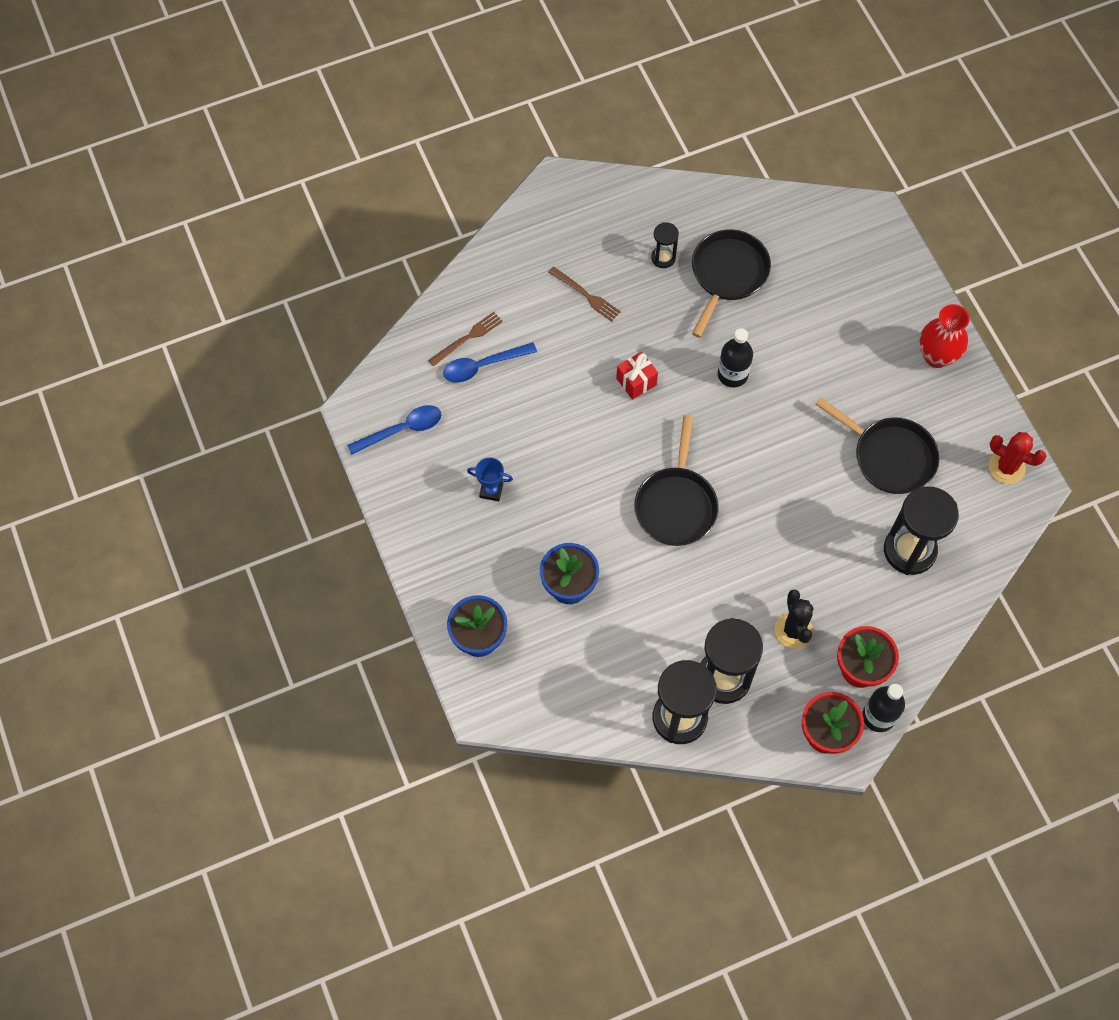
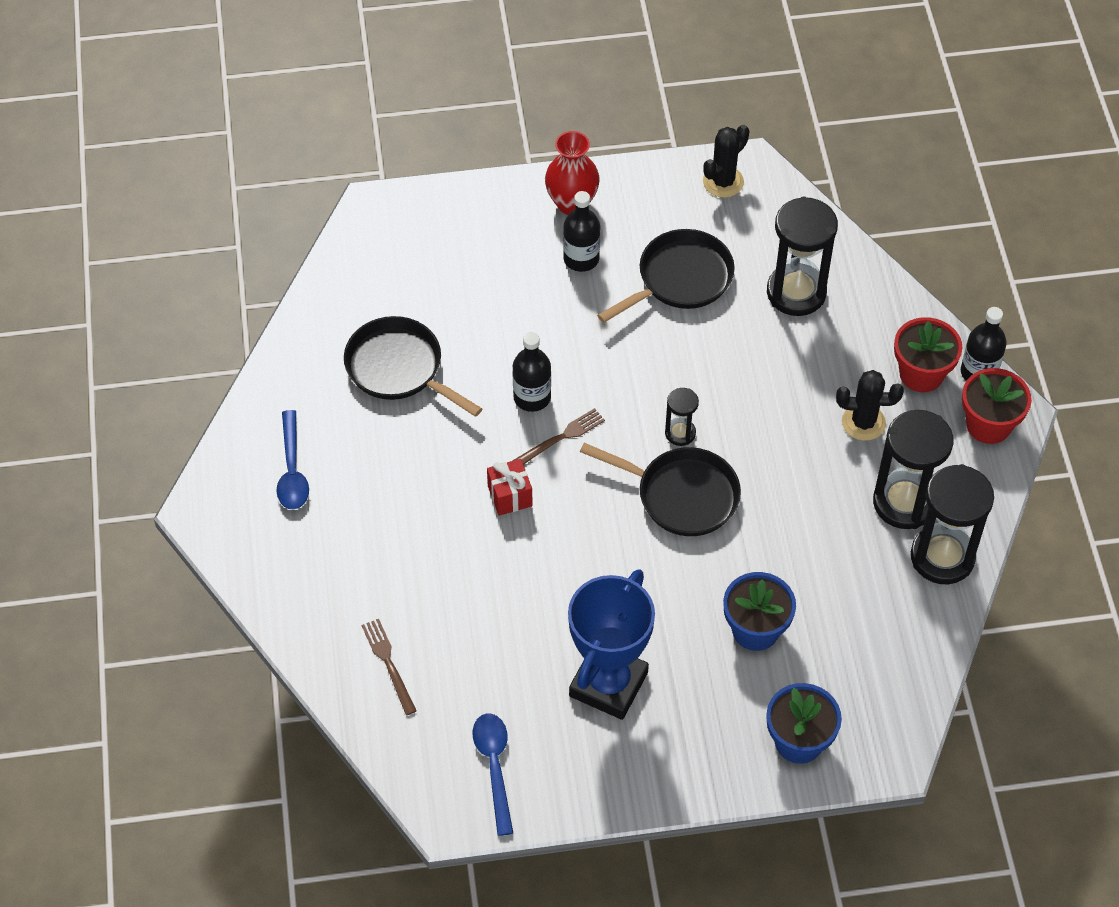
camera: 75 degrees left, 10 degrees down
(483, 366) = (434, 655): blue spoon -> blue spoon (292, 470)
(491, 490) = (608, 684): blue trophy -> blue trophy, size x2.33
(586, 295) = (374, 519): brown fork -> brown fork (561, 438)
(663, 258) = (352, 427): black hourglass -> black hourglass (680, 433)
(882, 377) = (581, 259): none -> black bottle
(1006, 467) = (723, 182): red cactus -> black cactus

